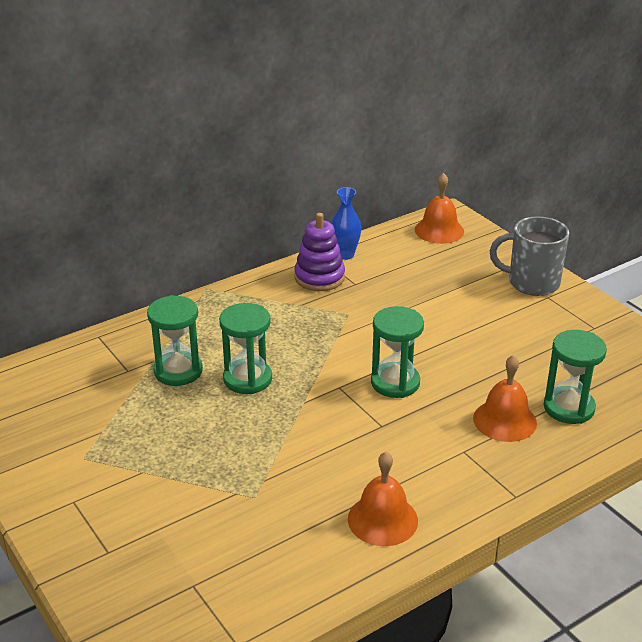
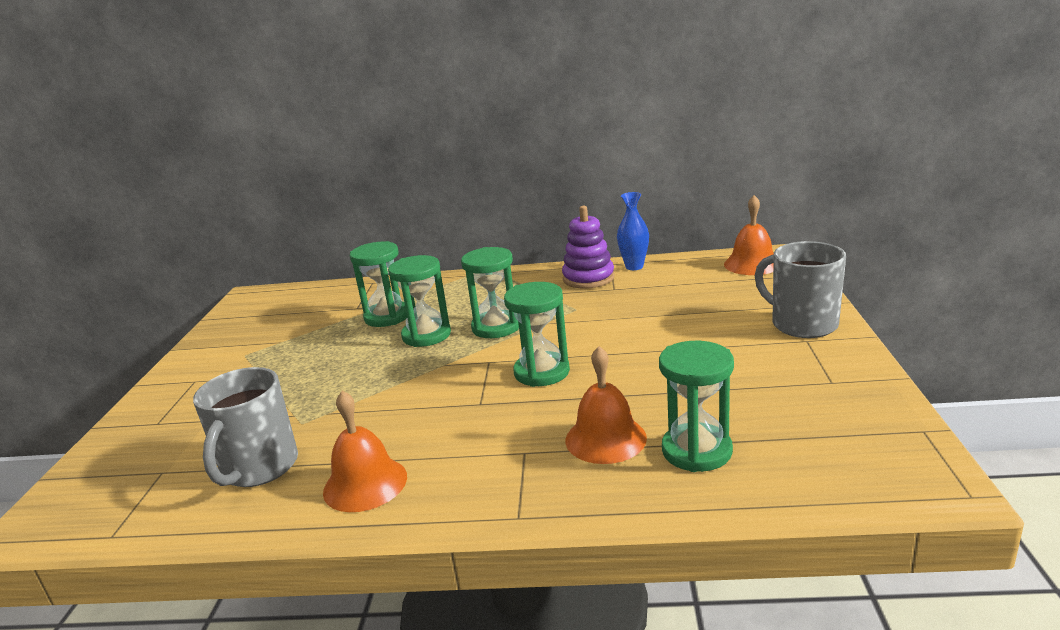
camera: 40 degrees right, 10 degrees down
(278, 545) = (259, 468): none -> grey mug
(301, 352) = (496, 327): none -> green hourglass

